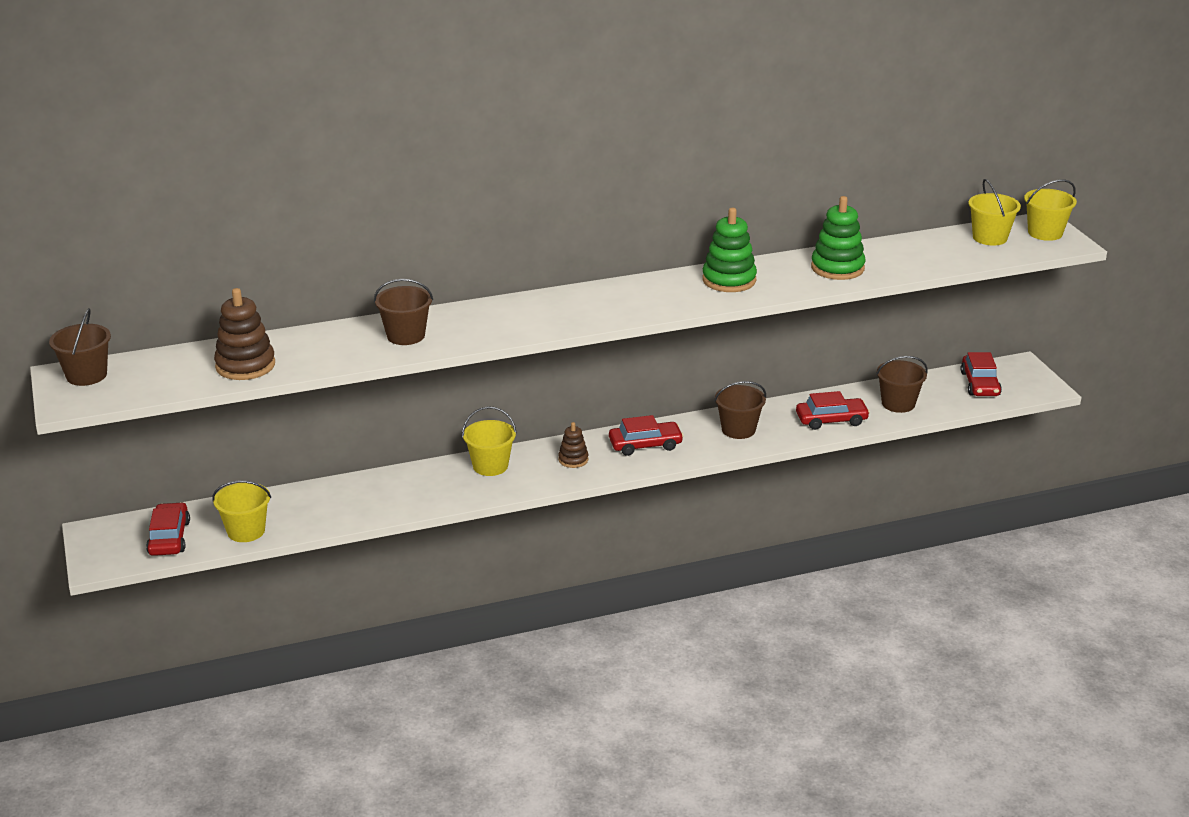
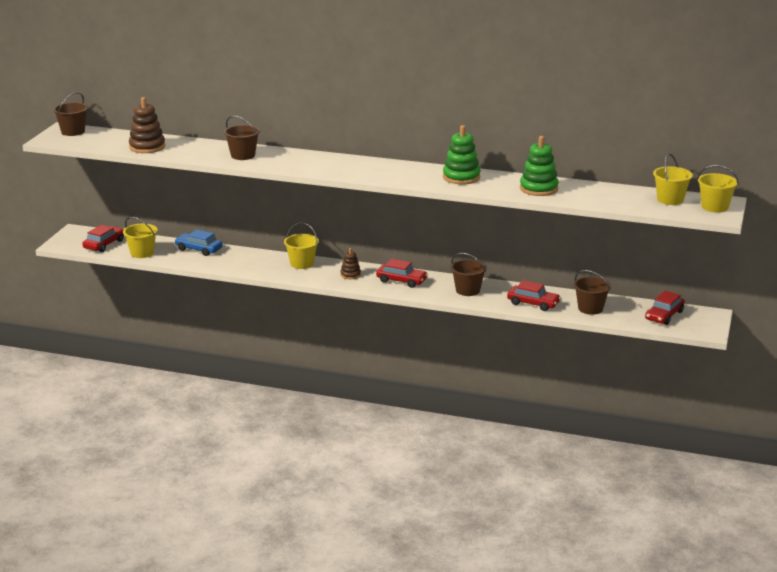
camera: 35 degrees right, 5 degrees down
(321, 495) = (199, 249): none -> blue car

